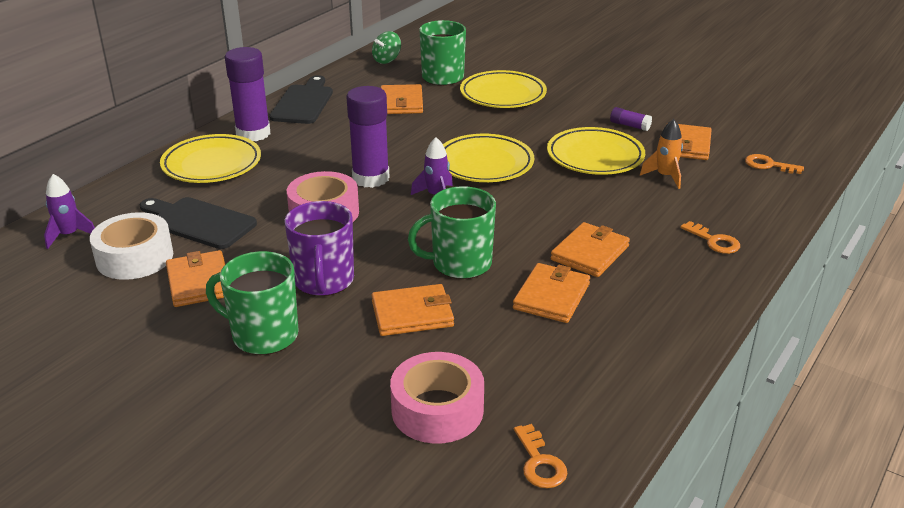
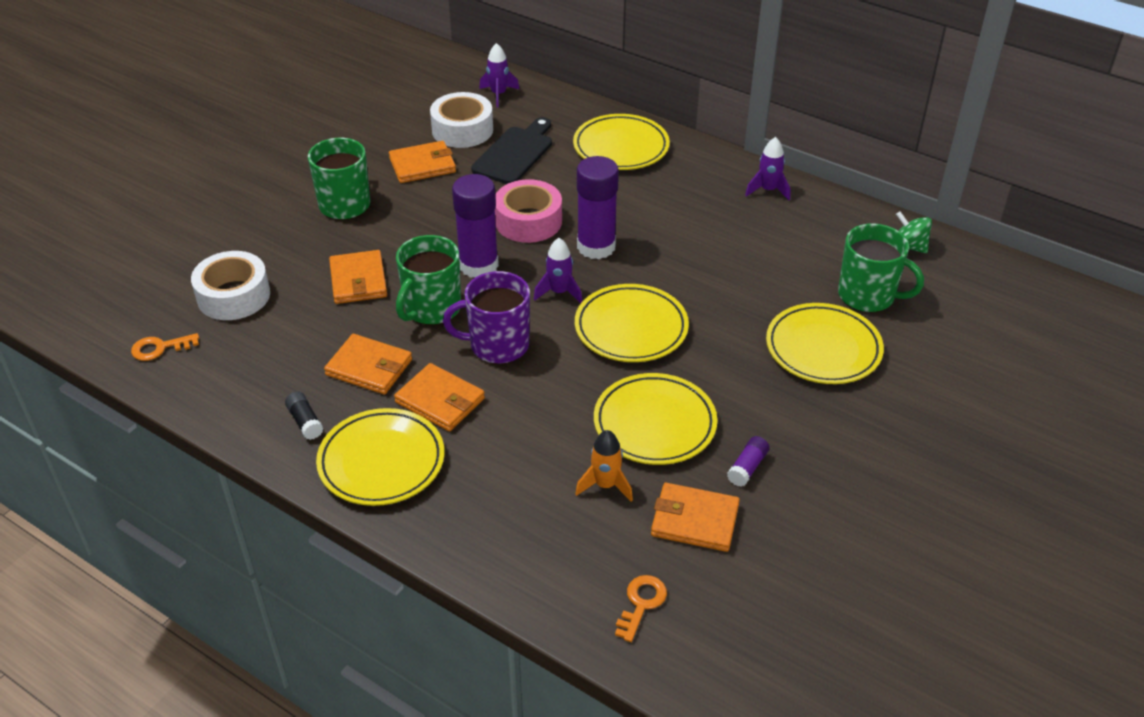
camera: 90 degrees right, 10 degrees up
(253, 133) = (688, 164): purple glue stick -> purple glue stick (478, 265)
(303, 103) = (768, 190): black cutting board -> purple rocket
(324, 281) = (414, 229): purple mug -> purple mug (497, 345)
(401, 103) = (781, 262): orange wallet -> none
(437, 410) = (233, 296): pink tape -> white tape
(460, 264) = (431, 308): green mug -> green mug turned 135 degrees counterclockwise
(637, 330) = (305, 422): none -> black glue stick
(675, 280) = (381, 462): none -> yellow plate
(714, 241) = (454, 508): orange key -> none

